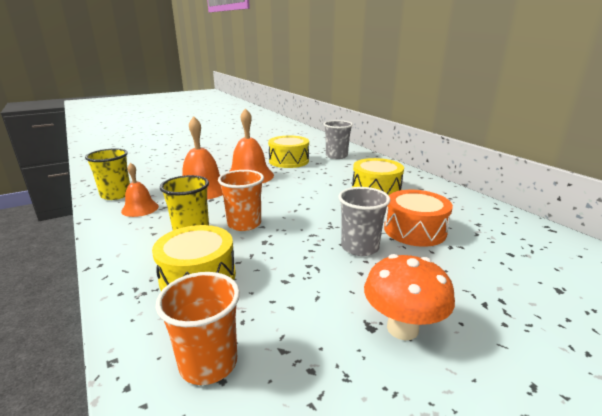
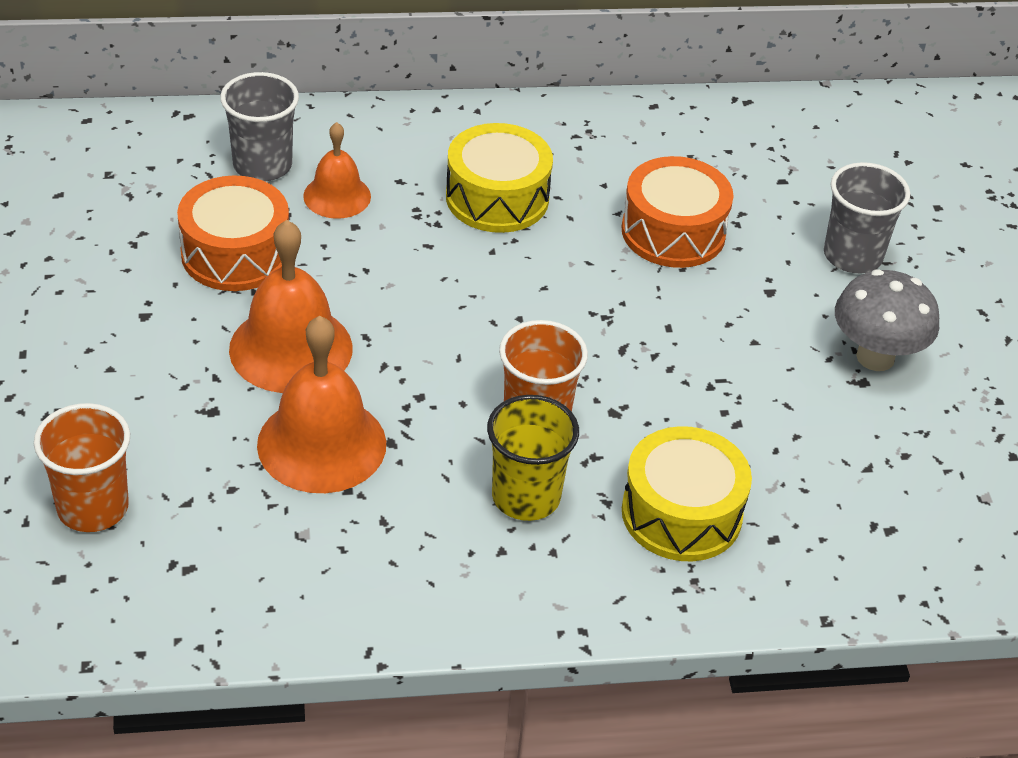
camera: 70 degrees left, 20 degrees up
(116, 195) = (255, 599): yellow cup -> none
(140, 208) = (368, 561): orange bell -> orange bell (337, 196)
(208, 363) = (863, 534): orange cup -> orange cup (93, 507)
(289, 161) = (235, 254): yellow drum -> orange drum
(360, 247) = (690, 313): grey cup -> grey cup (852, 256)
(402, 328) = (875, 357): orange mushroom -> grey mushroom

